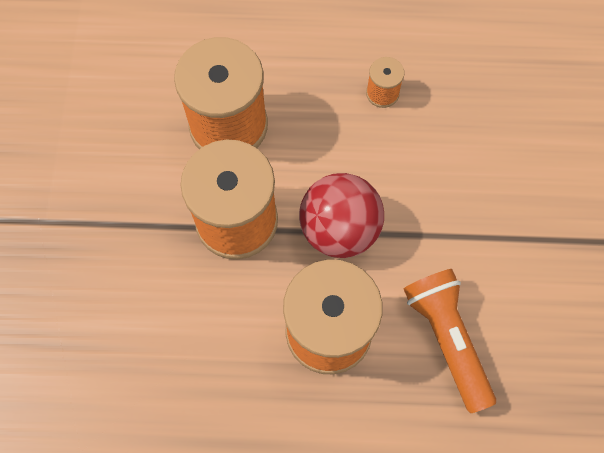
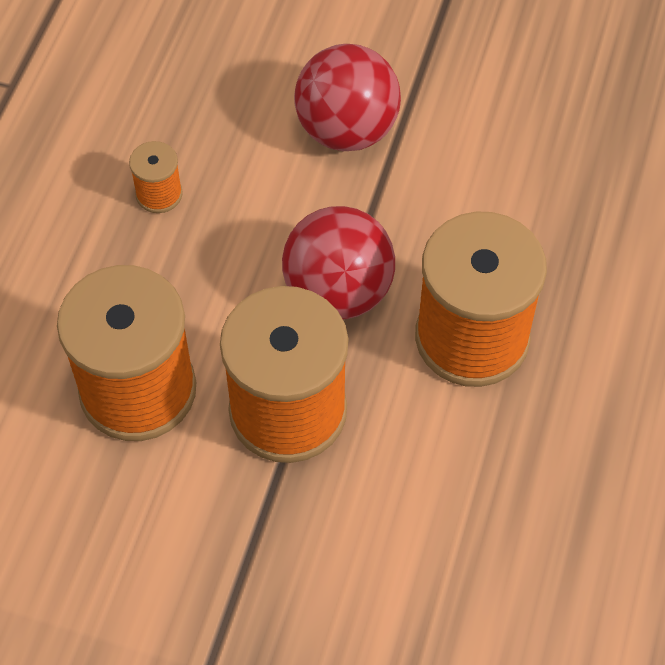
camera: 75 degrees left, 10 degrees down
(447, 339) = (514, 214): orange flashlight -> none
(481, 200) = (347, 130): none -> red ball

